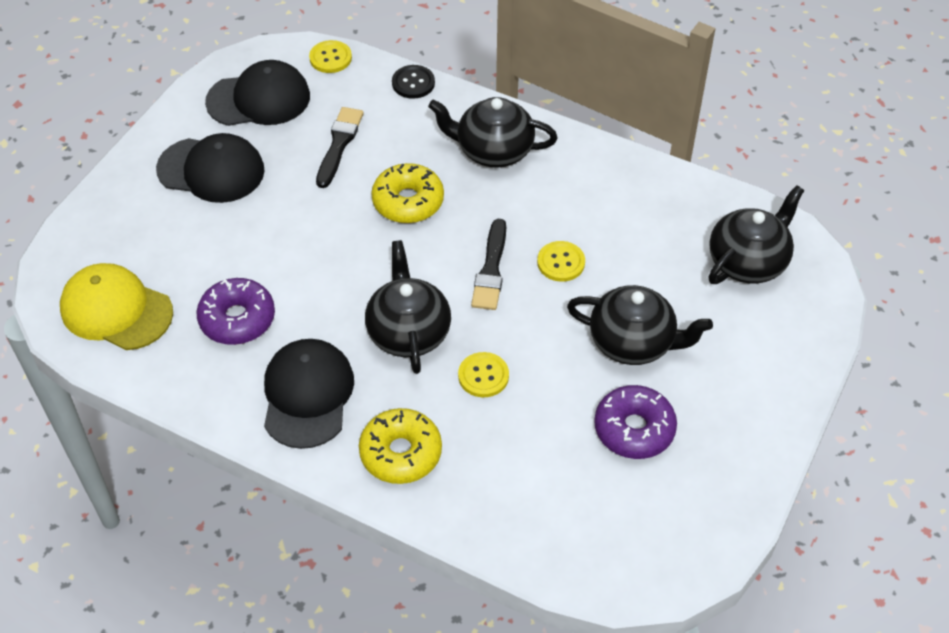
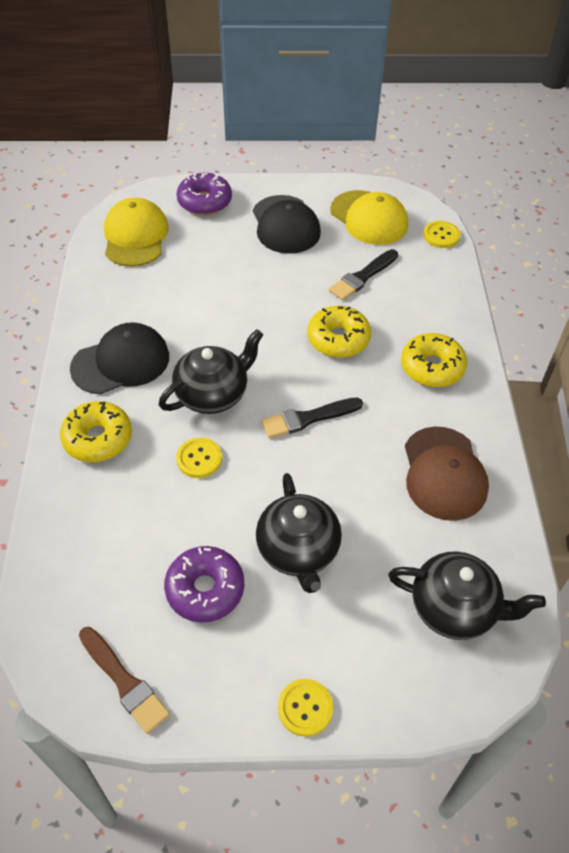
camera: 60 degrees right, 0 degrees up
(237, 319) = (165, 296): purple donut -> purple donut (204, 201)
(259, 99) = (369, 218): black cap -> yellow cap
(339, 144) = (362, 277): black brush -> black brush turned 150 degrees clockwise
(413, 83) = (459, 290): black button -> none
(493, 150) = (432, 367): black teapot -> yellow donut
(561, 262) = (348, 462): yellow button -> yellow button (305, 708)
(615, 202) = (444, 473): none -> brown cap
(695, 527) = (124, 682): none -> brown brush

